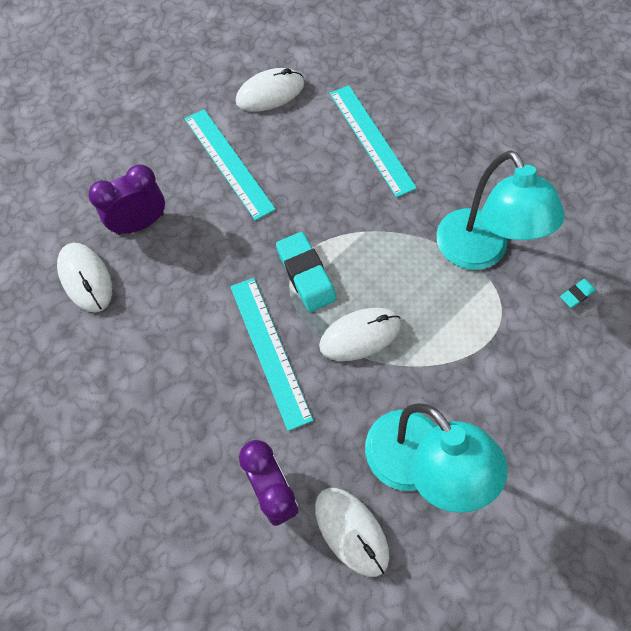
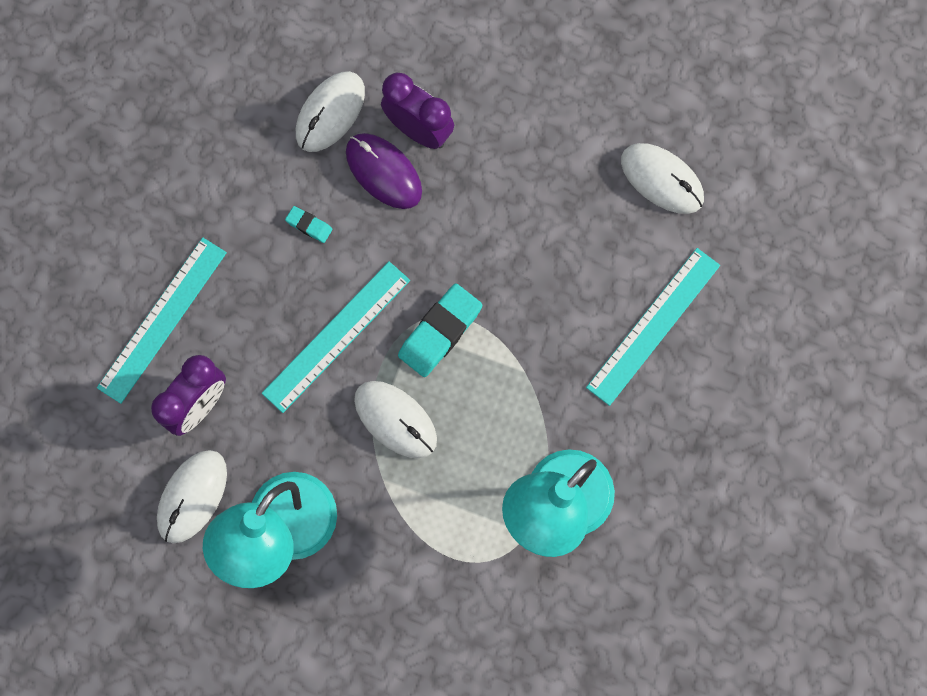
camera: 65 degrees right, 10 degrees up
(157, 260) = (384, 172): none -> purple mouse
(229, 163) = (540, 182): turquoise ruler -> turquoise ruler (162, 319)
(576, 294) = (554, 635): turquoise eraser -> turquoise eraser (309, 225)

